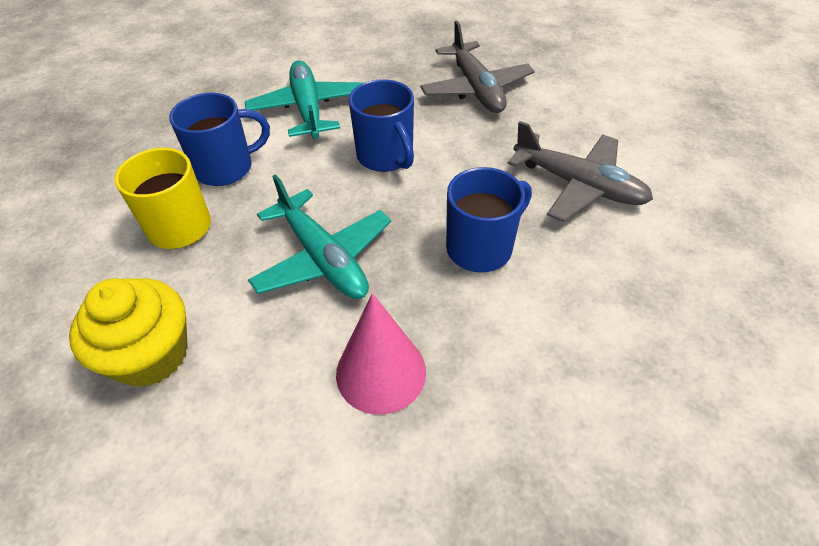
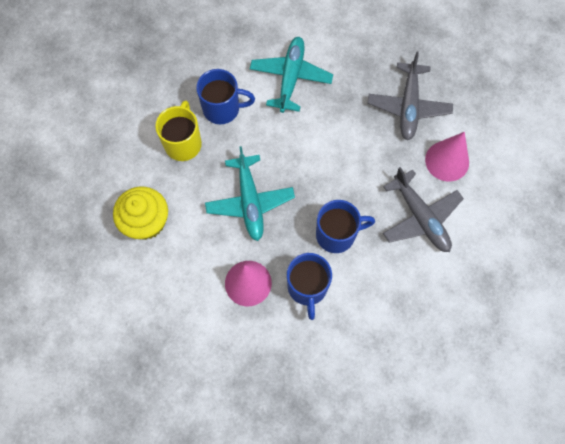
camera: 25 degrees right, 20 degrees up
(386, 156) = (319, 142): blue mug -> blue mug (307, 288)
(562, 120) = (447, 161): none -> pink cone

